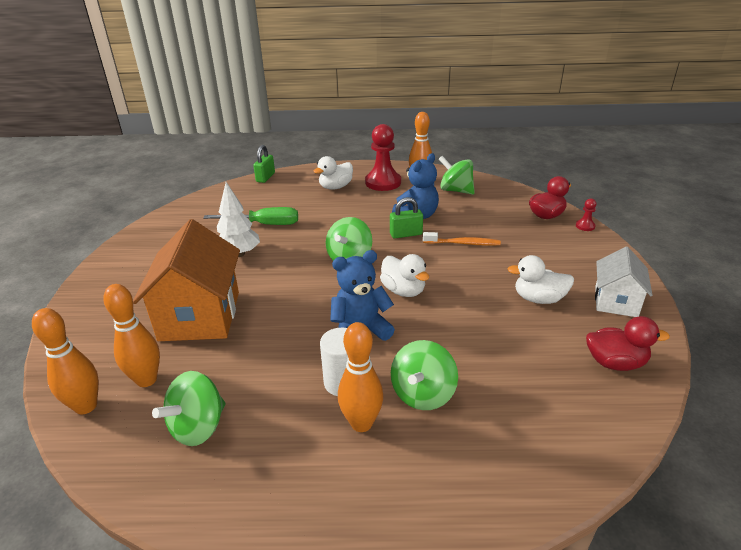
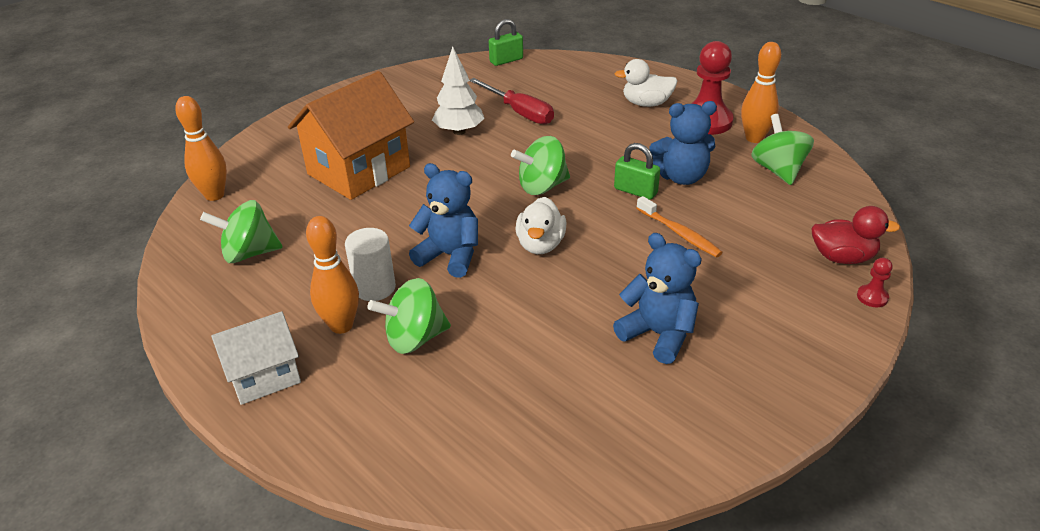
camera: 45 degrees right, 5 degrees up
(146, 380) = (266, 199): orange bowling pin -> none
(264, 224) = (519, 112): green screwdriver -> red screwdriver
(265, 177) = (593, 61): green padlock -> green padlock (506, 60)
(538, 299) = (658, 334): white duck -> blue teddy bear
(615, 363) = (623, 440): red duck -> none
(616, 301) = (742, 393): white house -> white house (264, 376)

